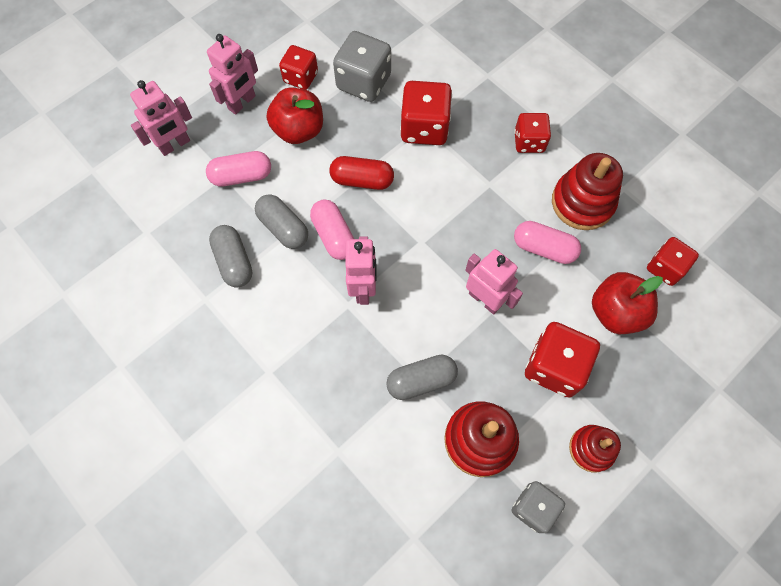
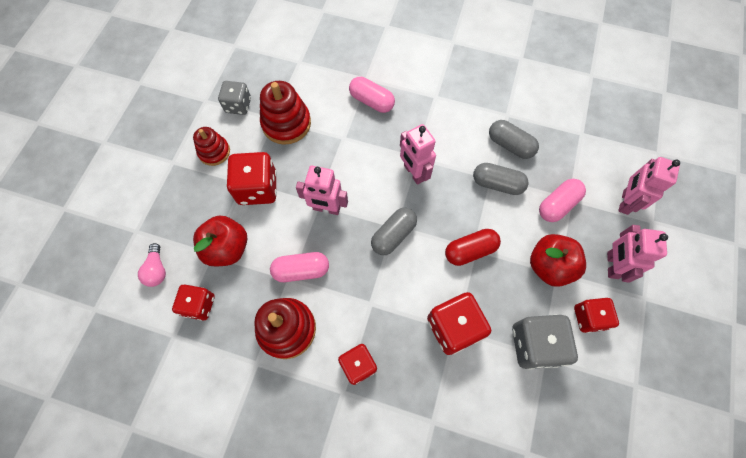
camera: 150 degrees right, 0 degrees up
(334, 235) = (459, 197): pink capsule -> pink capsule (371, 101)
(421, 380) = (340, 137): grey capsule -> grey capsule (393, 235)
(703, 329) = (157, 269): none -> pink light bulb

